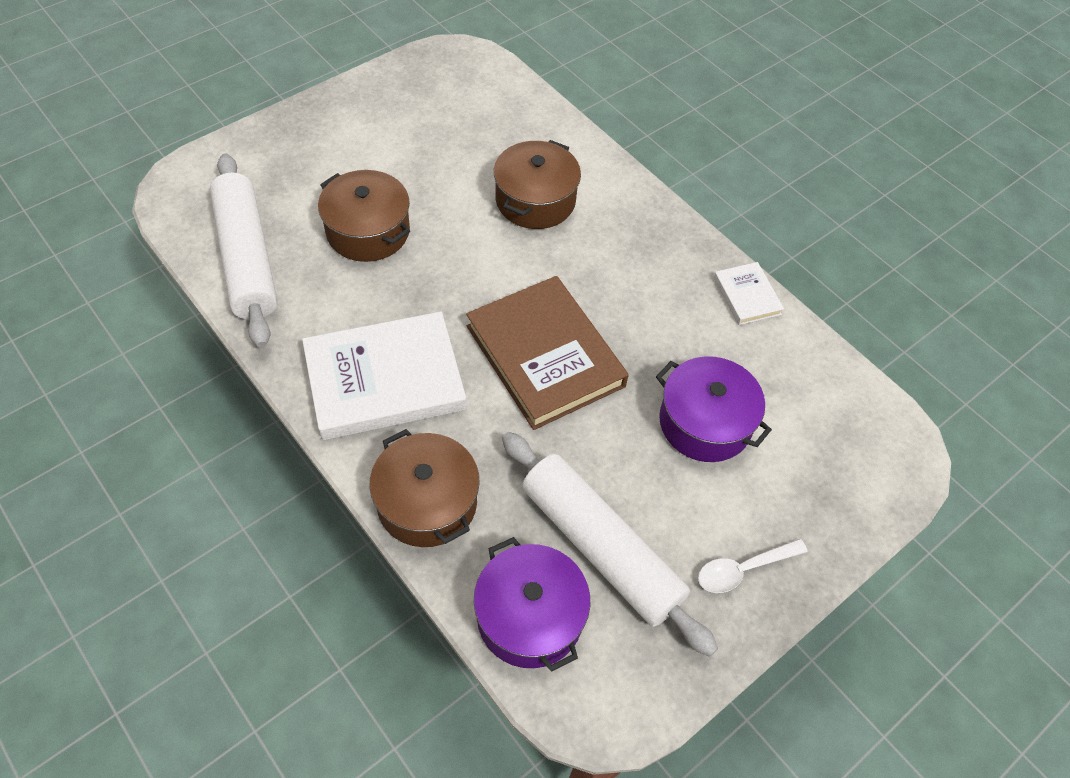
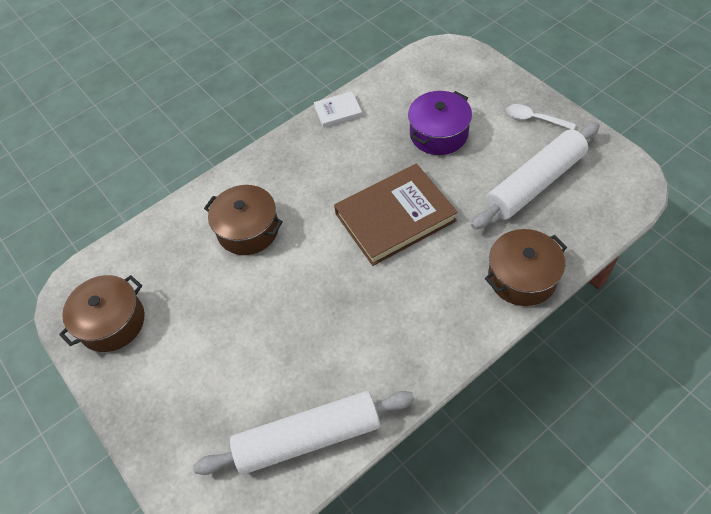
camera: 80 degrees left, 0 degrees up
(368, 231) = (278, 344): brown pot -> brown pot (112, 322)
(384, 380) = (425, 314): white book -> none
(530, 616) = (588, 216): purple pot -> none
(743, 569) = (534, 119): white spoon -> white spoon turned 135 degrees clockwise

